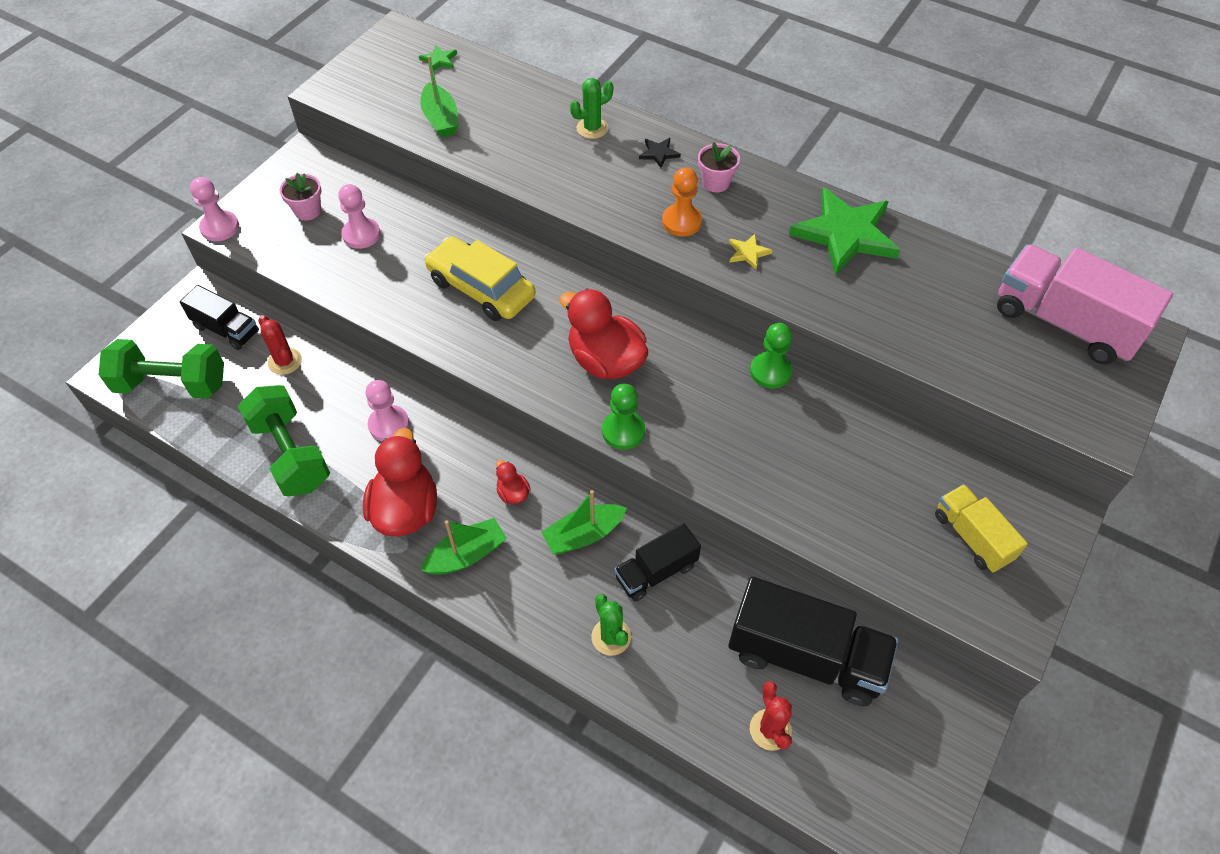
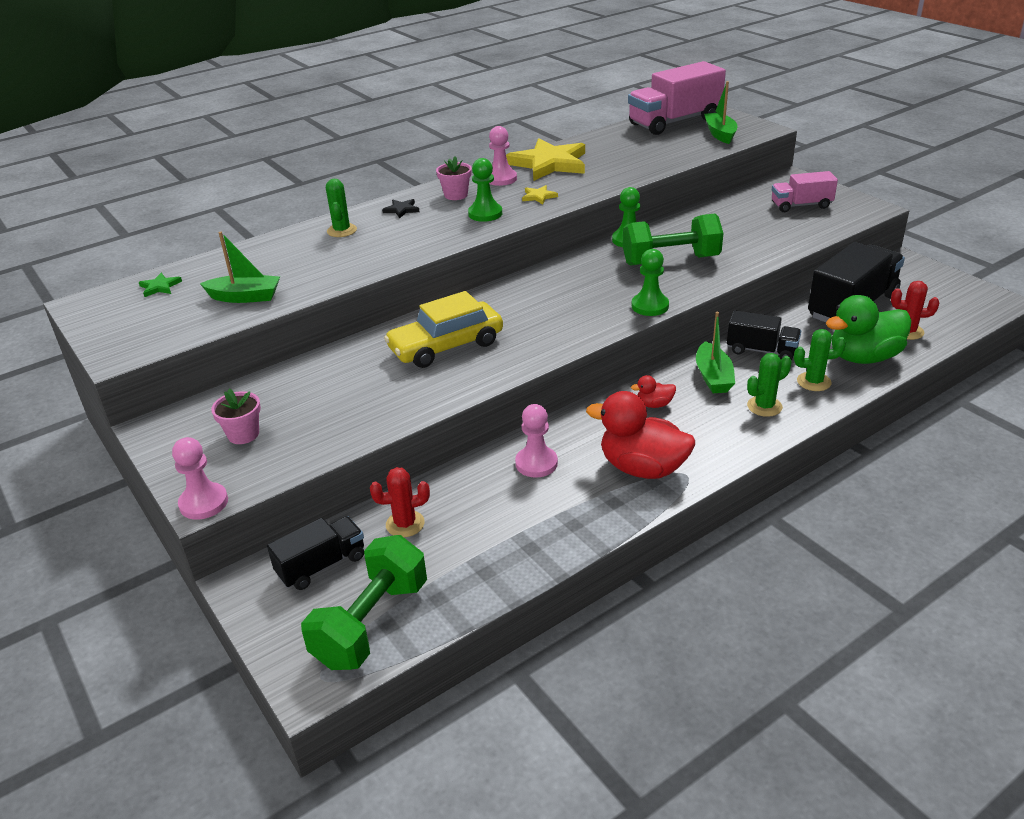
camera: 65 degrees left, 20 degrees down
(291, 454) = (534, 536): green dumbbell -> green dumbbell (670, 260)
(361, 234) = (313, 404): pink pawn -> pink pawn (501, 179)
(466, 555) = (708, 440): green boat -> green boat (720, 134)
(544, 595) = (764, 406): none -> green cactus
(605, 361) = (573, 301): red duck -> none
(656, 572) = (761, 351): black truck -> black truck turned 60 degrees counterclockwise
(681, 222) = (485, 214): orange pawn -> green pawn
(685, 684) = (863, 357): none -> green duck
(845, 234) = (549, 163): green star -> yellow star
(972, 537) = (801, 205): yellow truck -> pink truck

